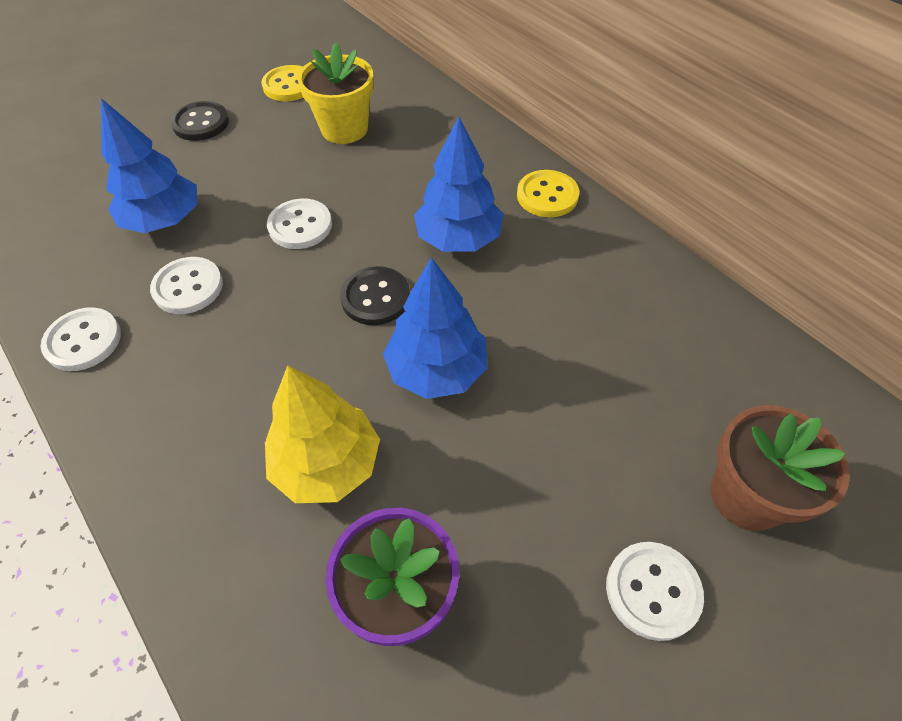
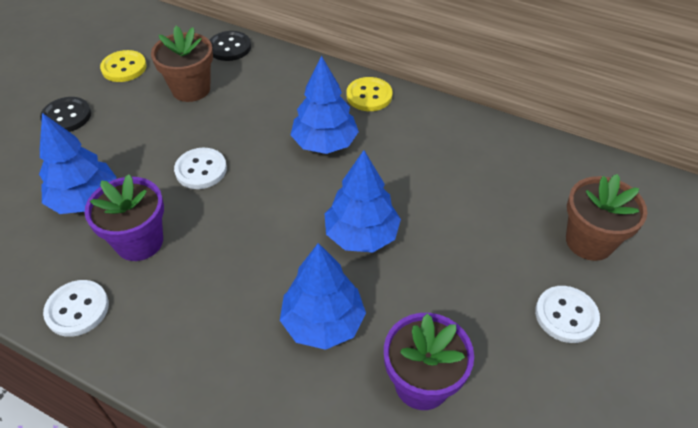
camera: 25 degrees left, 5 degrees down
(188, 287) = (139, 242): white button -> purple flower pot
(327, 464) = (323, 322): yellow tree -> blue tree
(344, 129) = (191, 89): yellow flower pot -> brown flower pot
(375, 297) = (289, 202): black button -> black button (229, 47)

